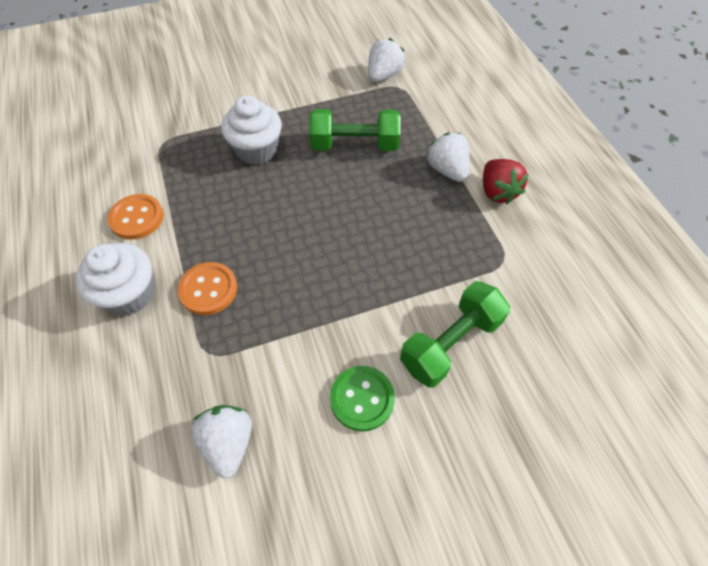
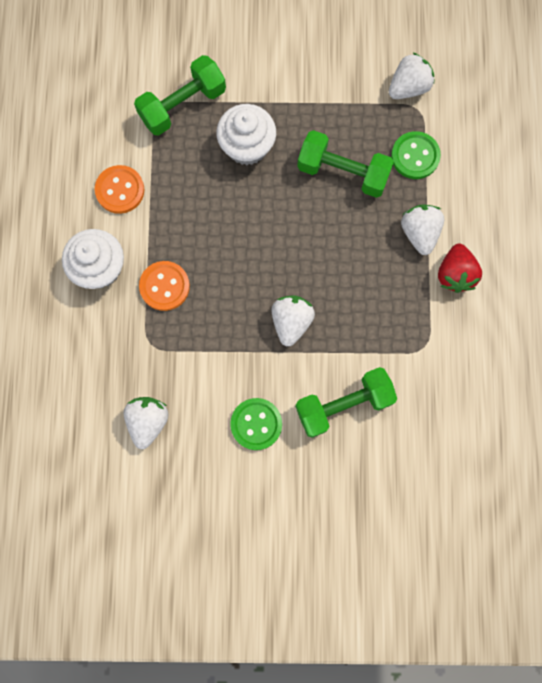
camera: 20 degrees right, 20 degrees up
(184, 136) = (182, 105): none -> green dumbbell
(358, 280) = (291, 322): none -> white strawberry
(413, 117) = (415, 156): none -> green button

